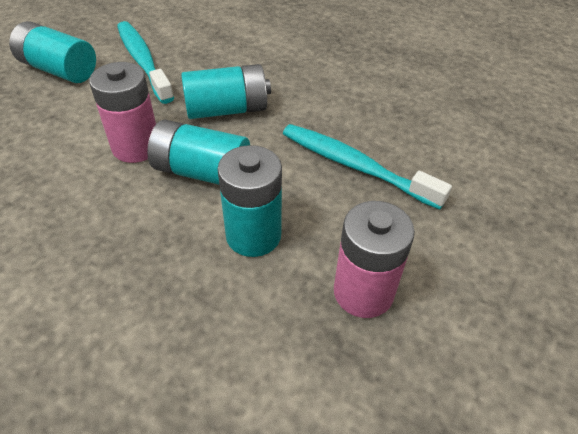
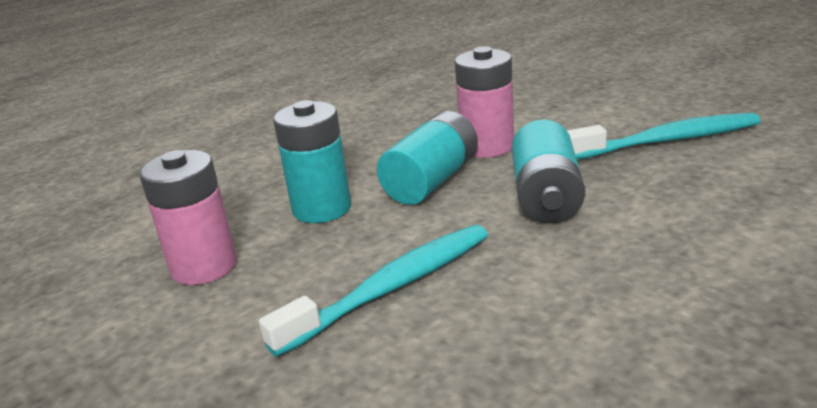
camera: 110 degrees right, 20 degrees down
(59, 70) = (643, 99): turquoise battery -> none

